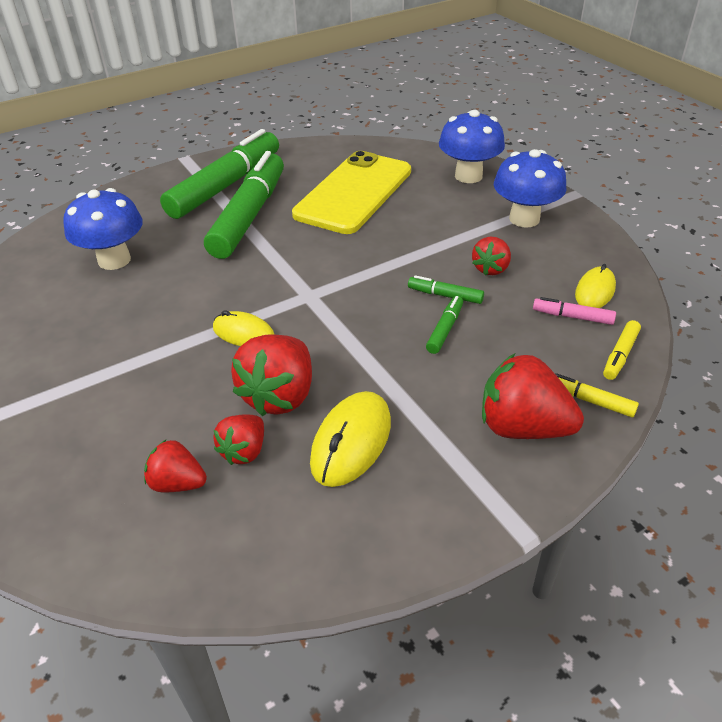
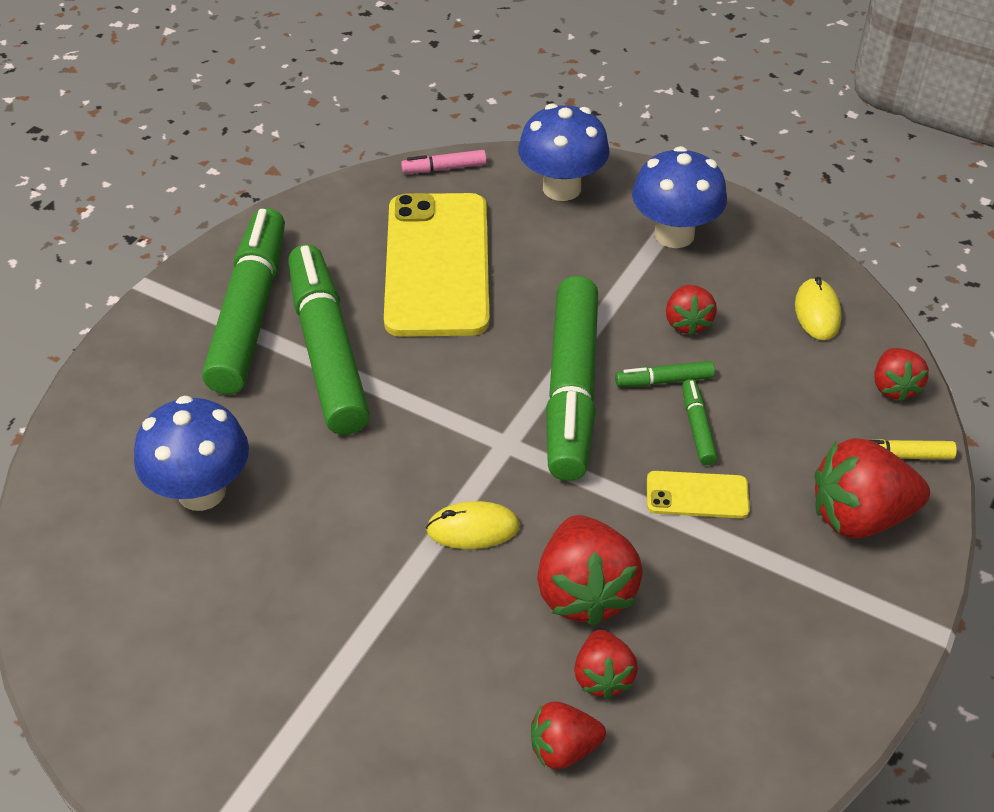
camera: 30 degrees left, 5 degrees up
(351, 442) = (706, 612): yellow mouse -> none
(377, 280) = (572, 390): none -> green marker
(409, 369) = (697, 495): none -> yellow phone
(572, 317) = (817, 356): pink marker -> pink marker (444, 168)
(620, 355) = (894, 387): yellow marker -> red strawberry

